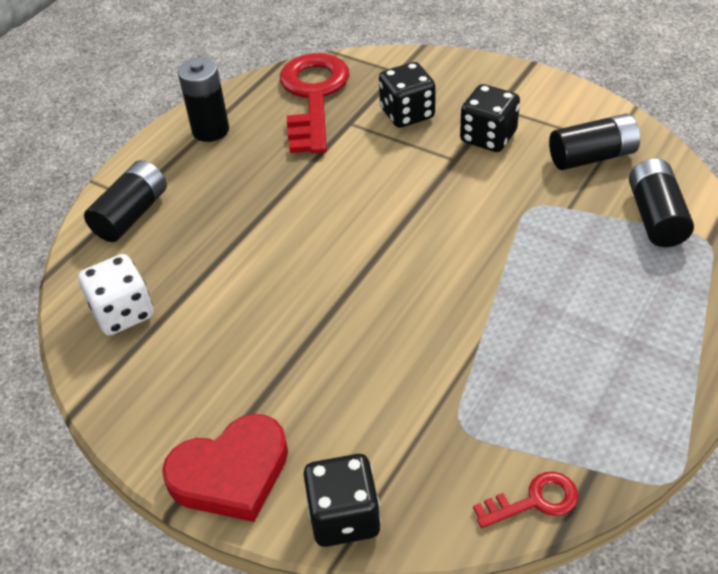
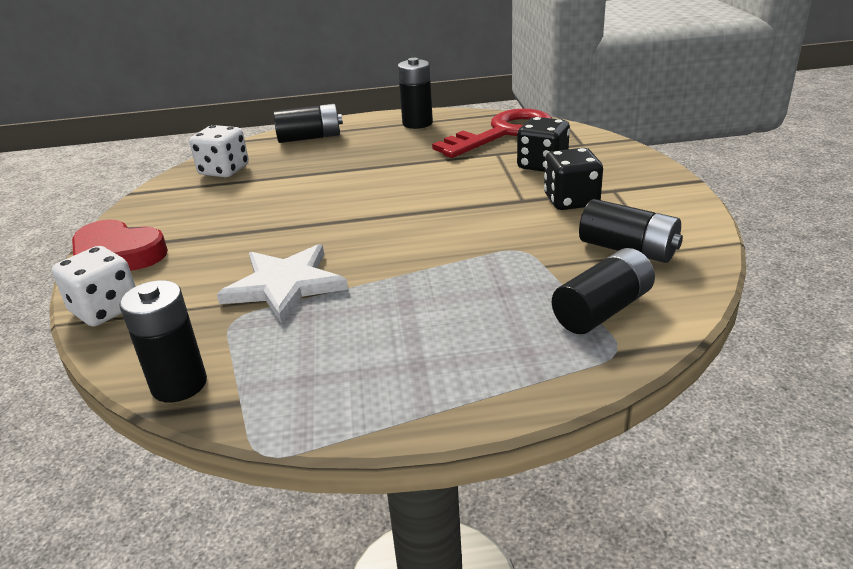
camera: 50 degrees right, 15 degrees down
(344, 516) = (105, 309): black dice -> white dice
(438, 368) = (285, 285): none -> white star
(534, 501) = (179, 384): red key -> black battery

